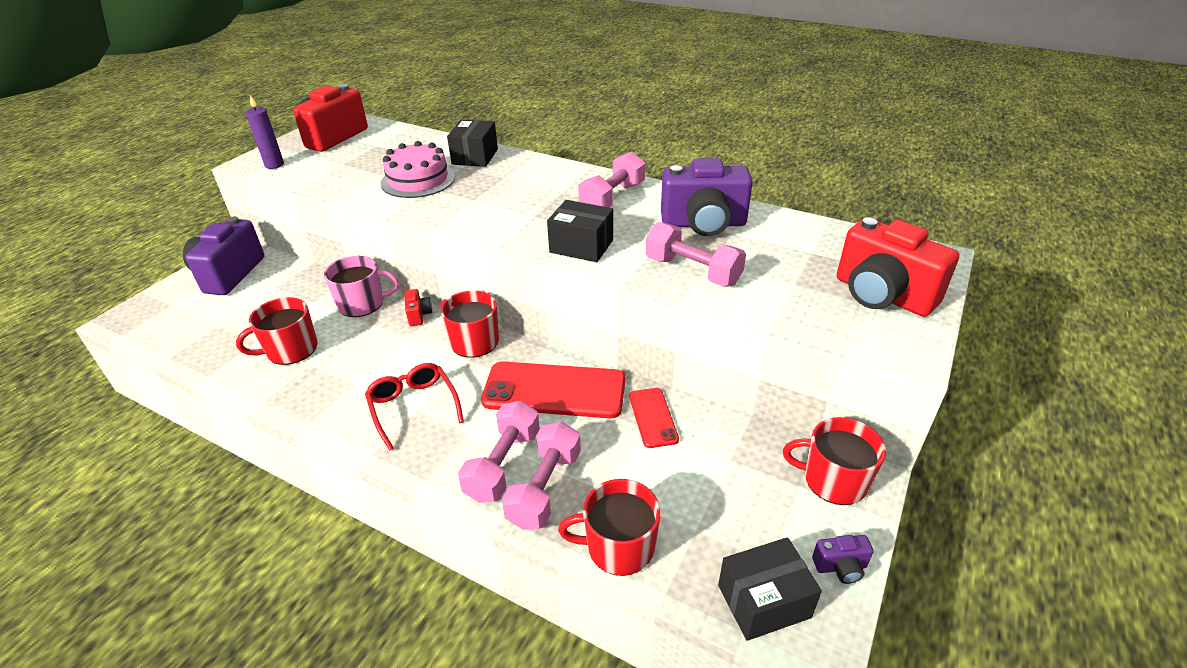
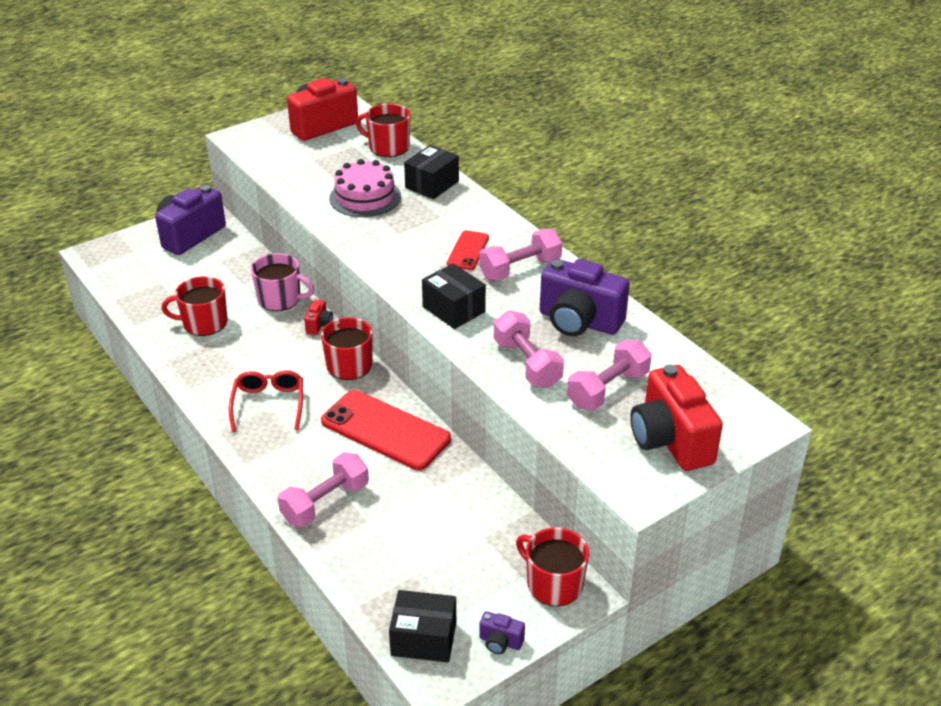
camera: 25 degrees right, 0 degrees up
(274, 165) = (256, 145): purple candle -> none
(503, 464) = (307, 474): pink dumbbell -> pink dumbbell (608, 389)
(618, 546) = (349, 563): red mug -> red mug (388, 147)
(653, 417) = (448, 481): red phone -> red phone (468, 250)

